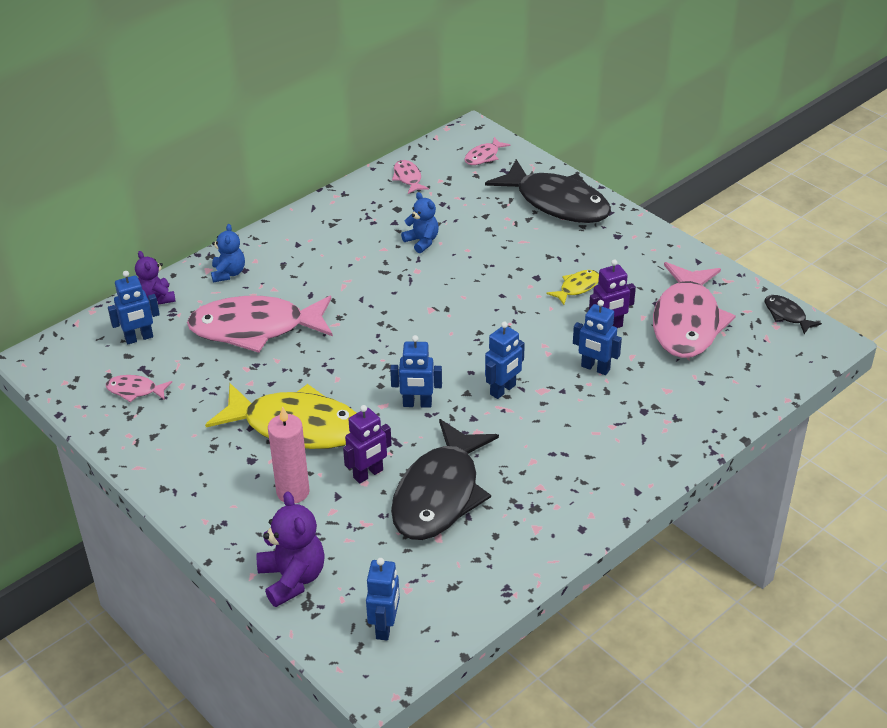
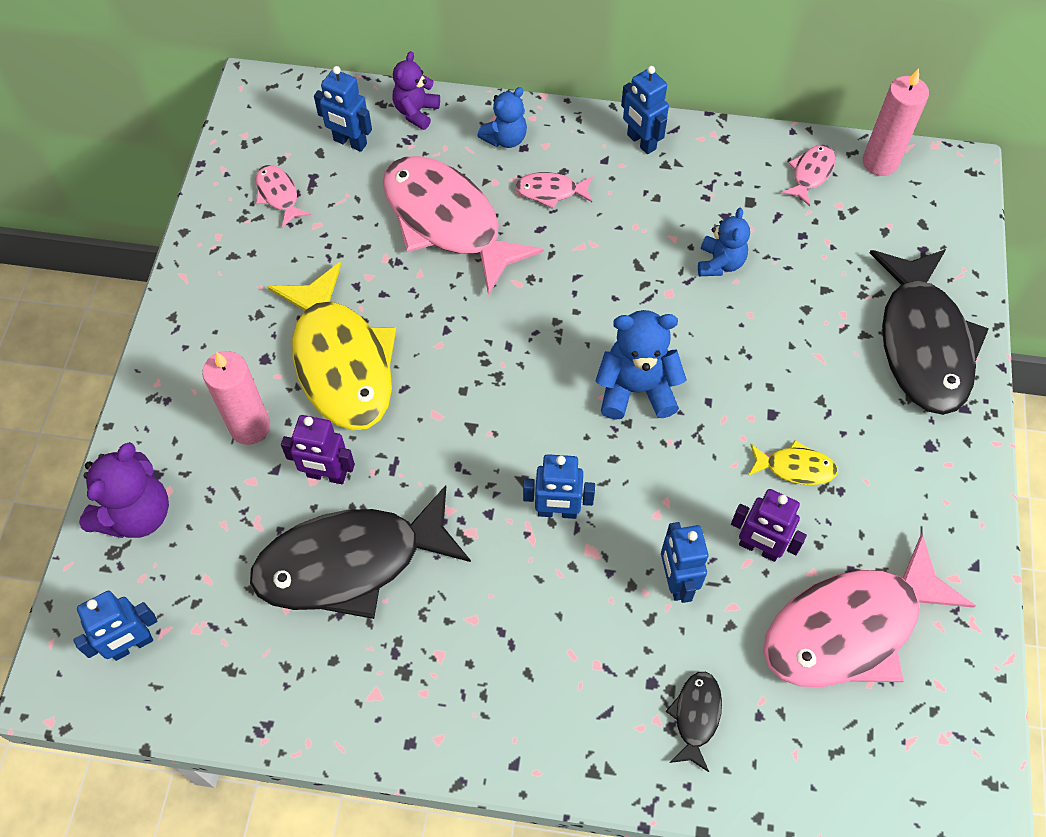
camera: 50 degrees right, 20 degrees up
(417, 404) = (464, 445): blue robot -> blue robot (641, 142)
(432, 151) = (880, 162): none -> pink candle
(462, 317) = (636, 389): none -> blue teddy bear
(484, 156) = (925, 214): pink fish -> pink fish (550, 191)
(786, 315) = (977, 739): black fish -> black fish (696, 716)

